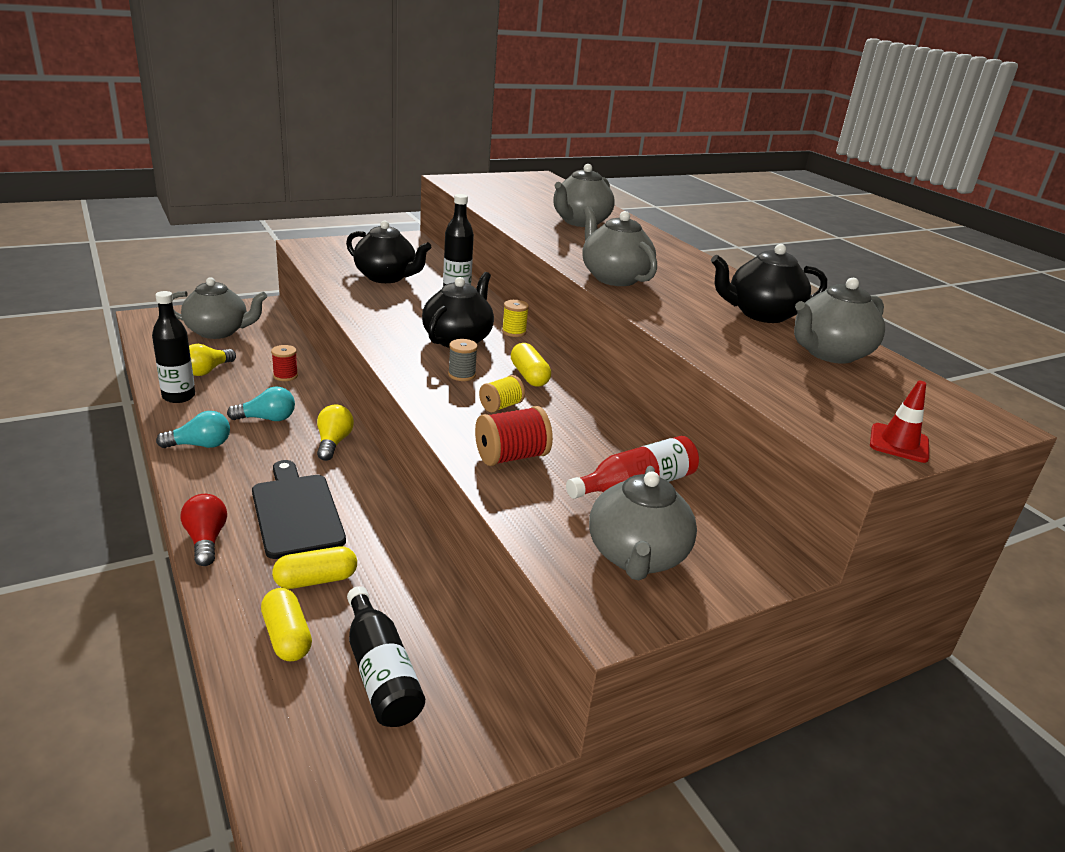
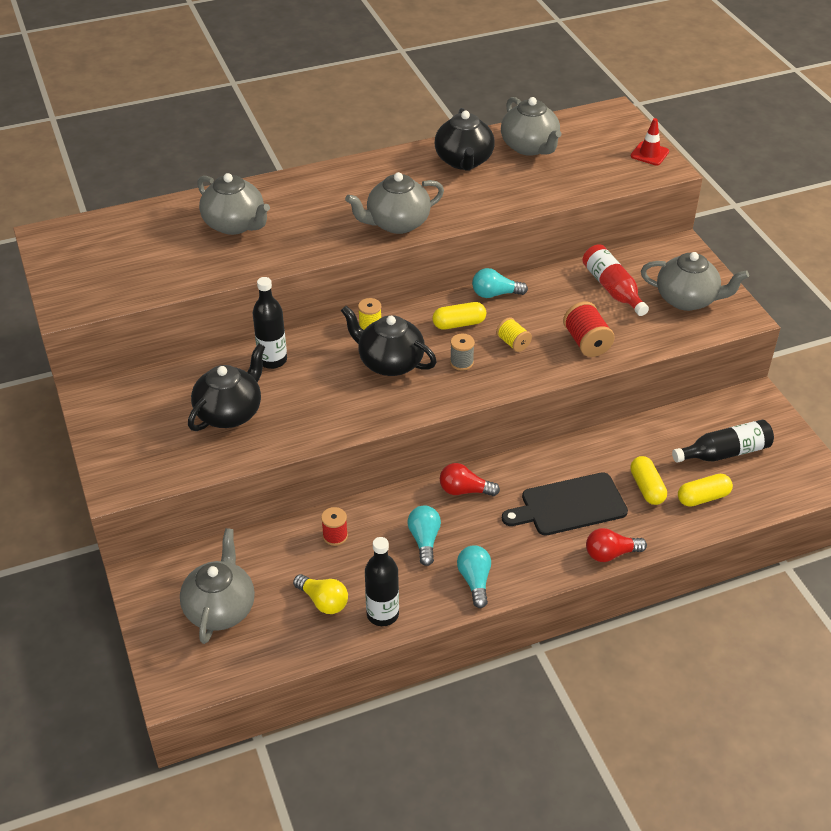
camera: 80 degrees left, 15 degrees up
(333, 443) = (464, 490): yellow light bulb -> red light bulb
(591, 399) = (495, 294): none -> turquoise light bulb

